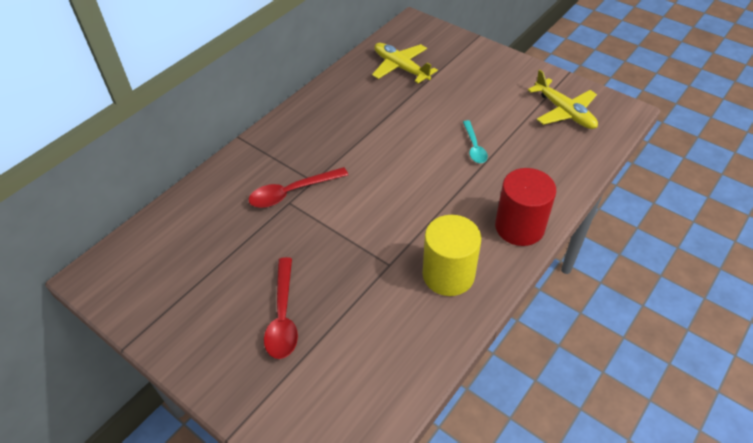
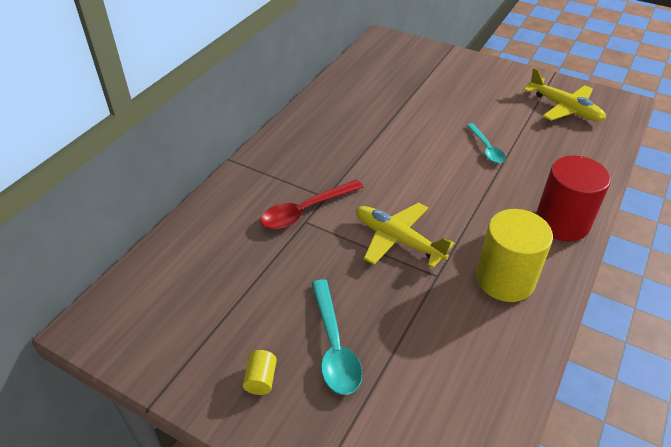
camera: 10 degrees left, 5 degrees down
(216, 337) = (261, 379): none -> yellow cylinder
(283, 316) = (334, 346): red spoon -> turquoise spoon
(401, 68) = (385, 80): yellow plane -> yellow plane (398, 240)

